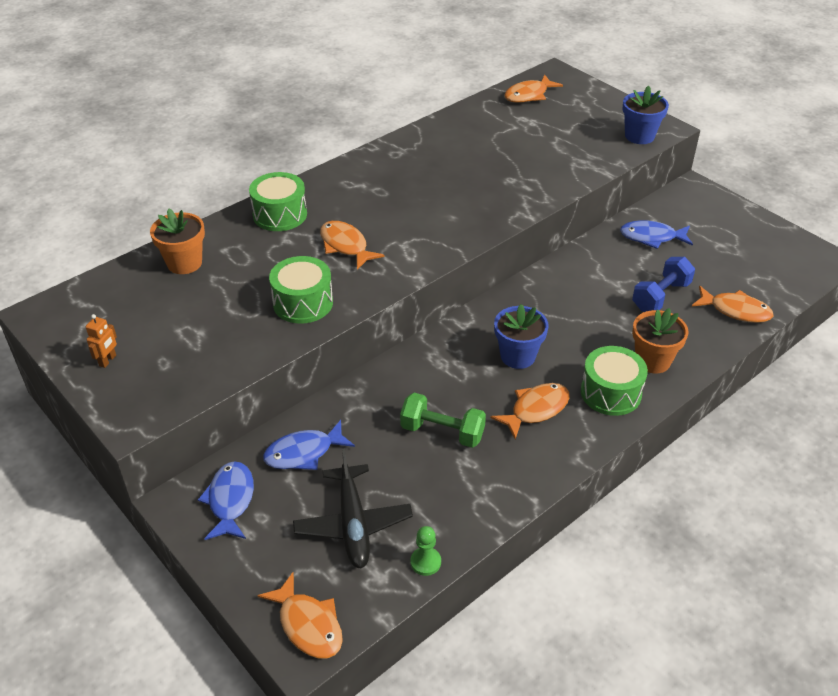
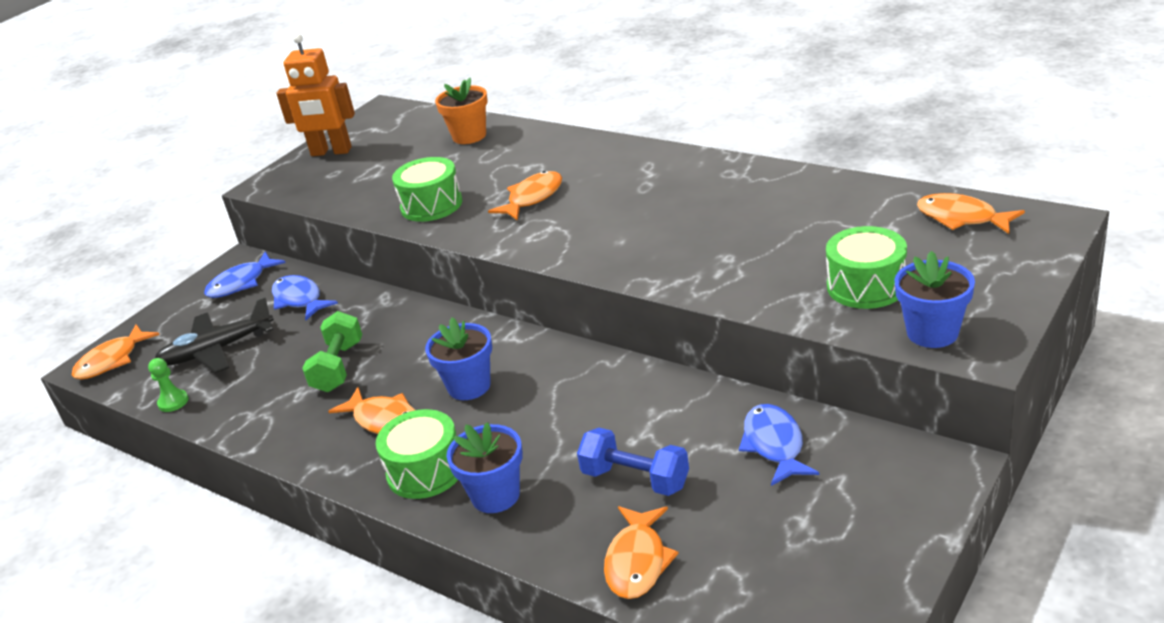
camera: 80 degrees right, 10 degrees down
(108, 360) = (331, 152): orange robot -> orange robot, size x2.29
(230, 500) = (241, 283): blue fish -> blue fish turned 150 degrees clockwise
(280, 214) = (568, 151): green drum -> green drum (866, 286)
(652, 361) = (495, 495): orange flower pot -> blue flower pot

